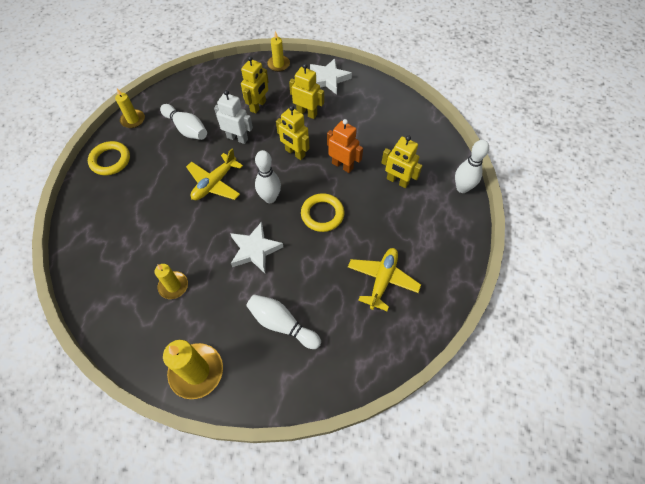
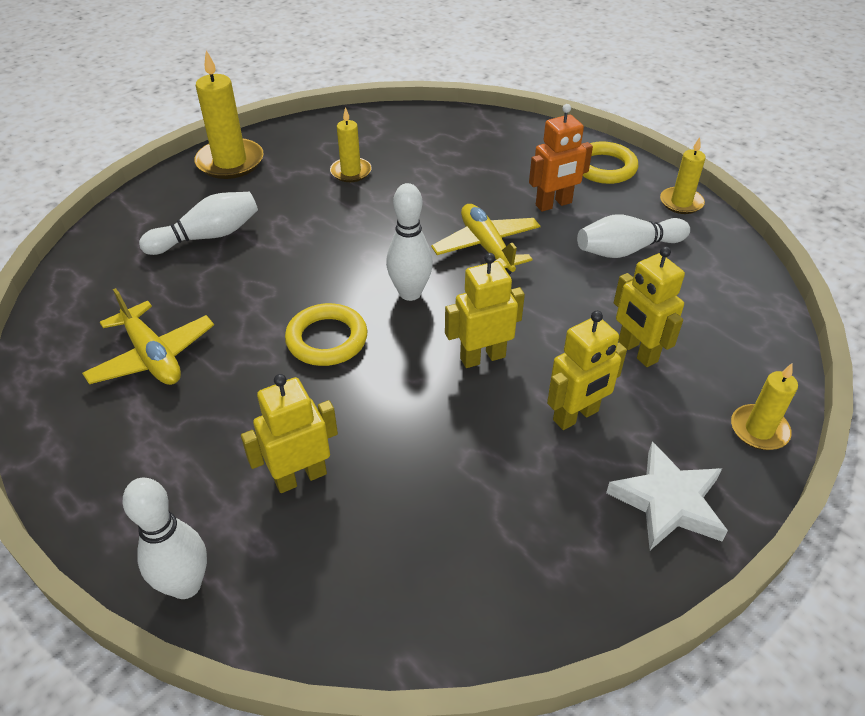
camera: 120 degrees right, 15 degrees down
(237, 138) = (568, 299): white robot -> none
(255, 250) = (335, 249): white star -> none
(342, 165) = (403, 410): orange robot -> orange robot (554, 204)

